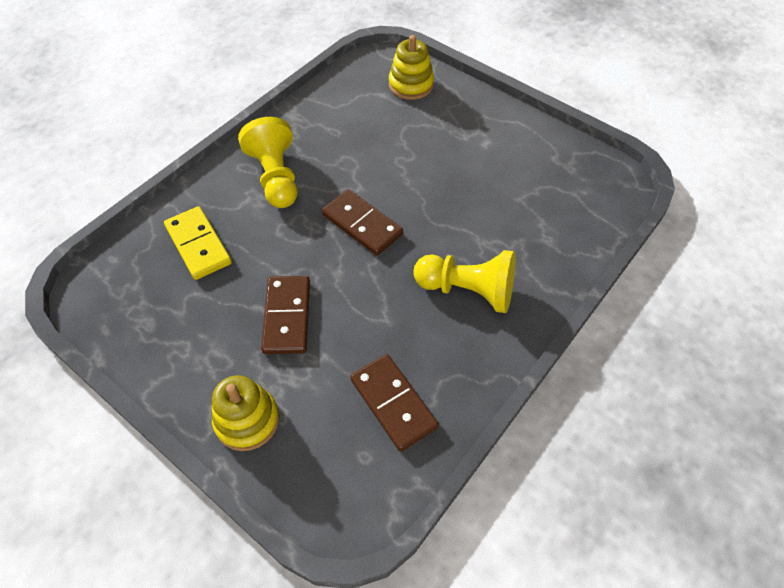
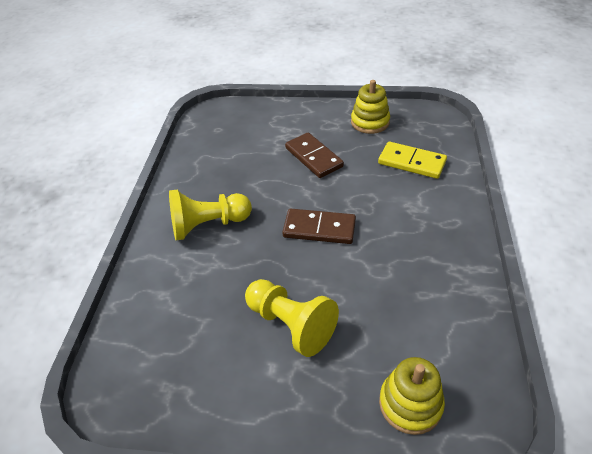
camera: 150 degrees right, 10 degrees down
(247, 420) = (288, 115): yellow stacking toy -> yellow stacking toy (370, 122)
(276, 177) = (420, 227): yellow pawn -> yellow pawn (291, 324)
(393, 403) = (218, 152): brown domino -> none

